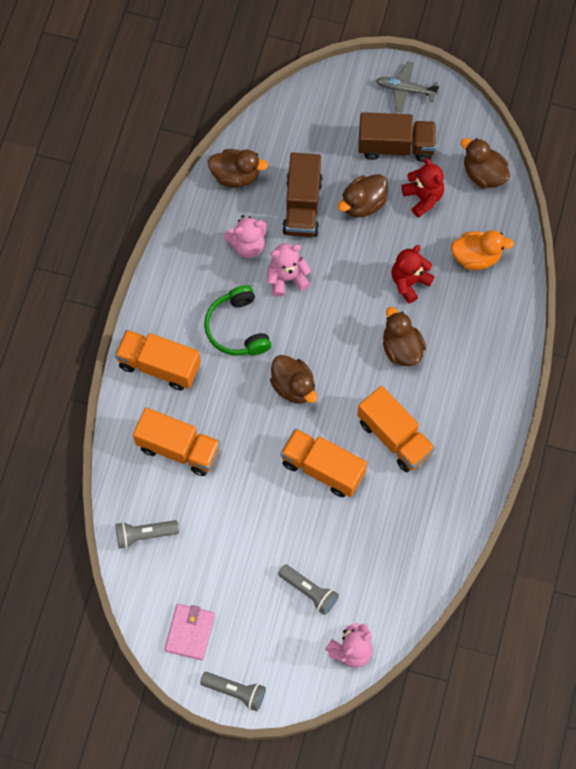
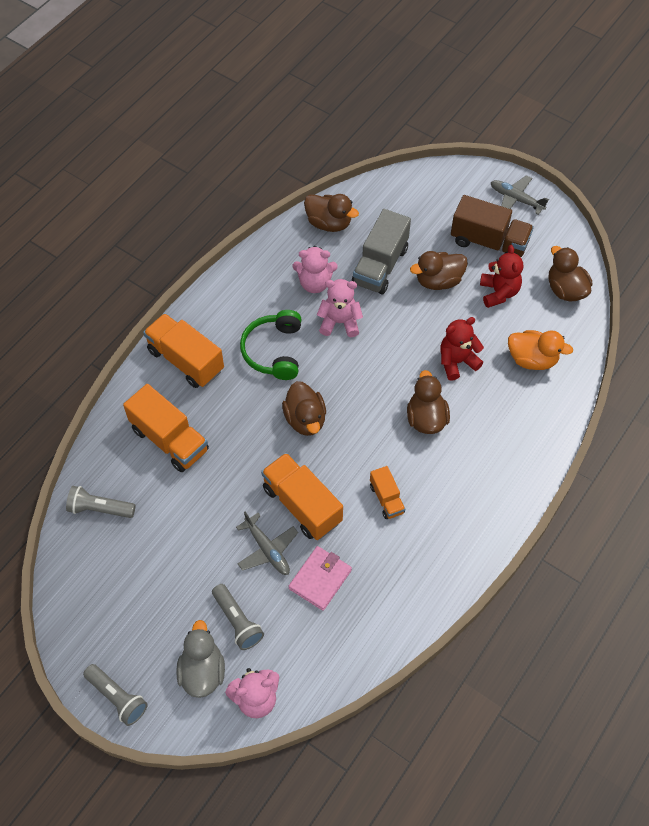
camera: 20 degrees right, 10 degrees down
(190, 632) = (99, 619): pink wallet -> pink wallet (320, 579)
(297, 644) = (202, 671): none -> grey duck
(302, 206) = (380, 266): brown truck -> grey truck
(309, 519) = (267, 549): none -> grey plane
(394, 437) = (386, 499): orange truck -> orange truck, size x0.55

